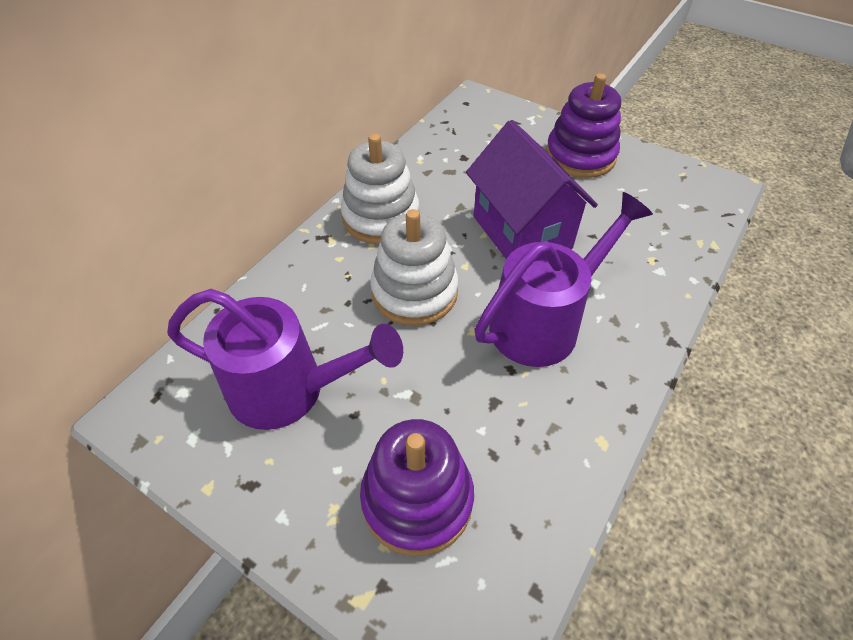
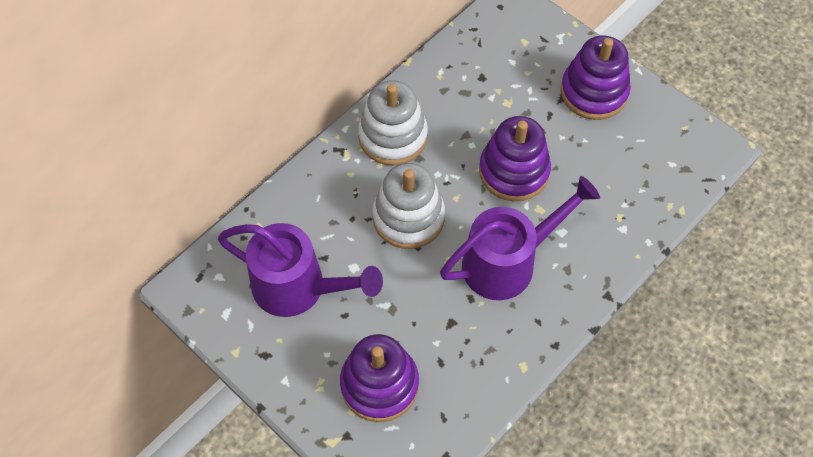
camera: 10 degrees right, 10 degrees up
(521, 232) = (514, 171): purple house -> purple stacking toy

